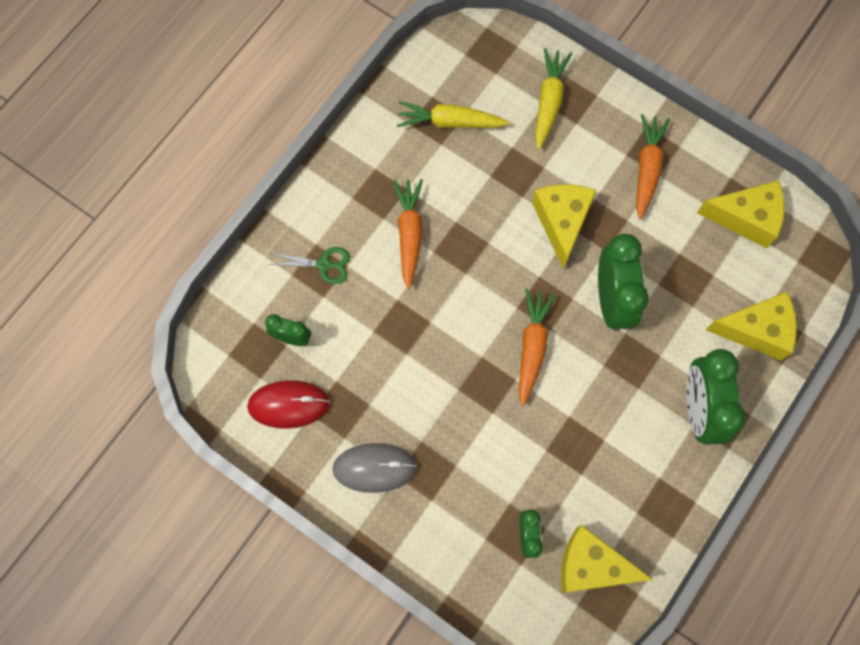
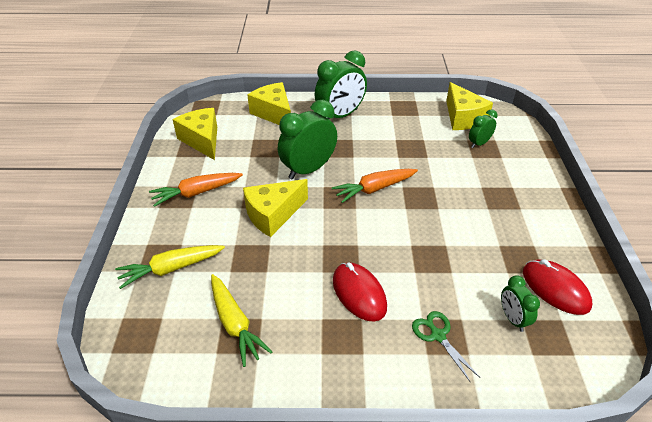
camera: 125 degrees left, 30 degrees down
(374, 468) = (530, 220): grey mouse -> none
(409, 234) = (359, 293): orange carrot -> red mouse

